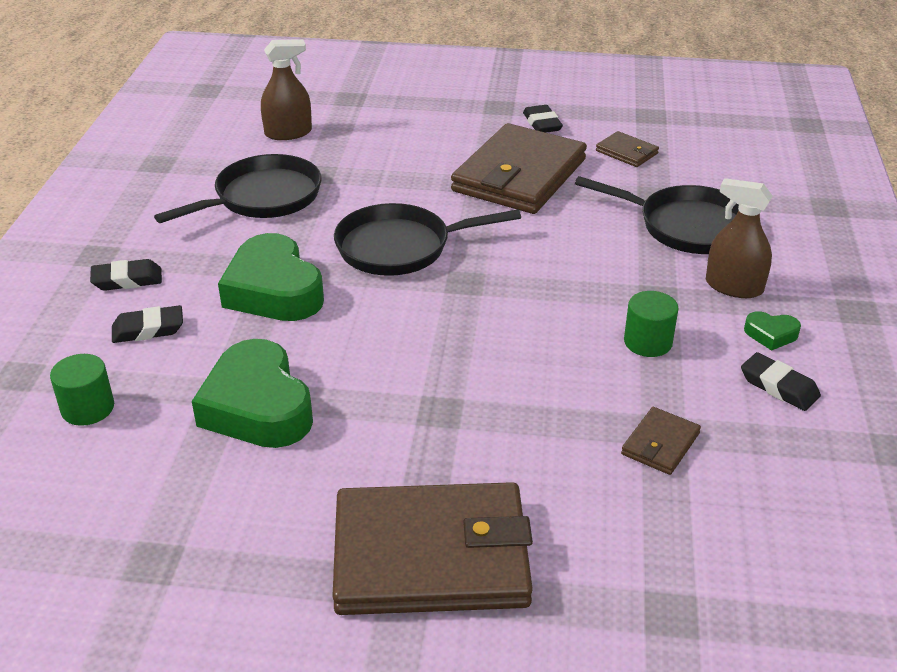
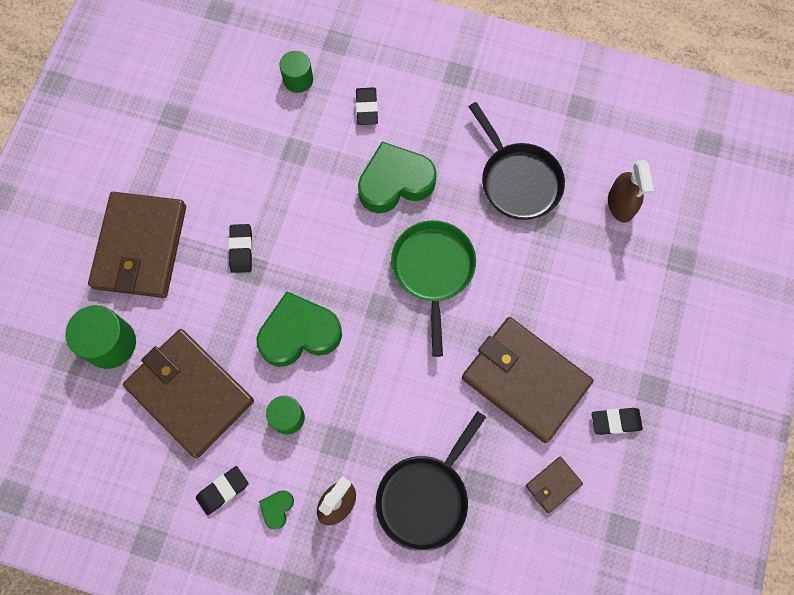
camera: 100 degrees right, 35 degrees up
(127, 280) = (424, 94): black eraser -> black eraser (241, 249)
(257, 407) = (278, 168): green heart -> green heart (299, 333)
(400, 247) = (433, 271): black pan -> green pan
(621, 560) = (110, 343): none -> green cylinder
(660, 444) = (190, 393): brown wallet -> brown wallet, size x2.35

